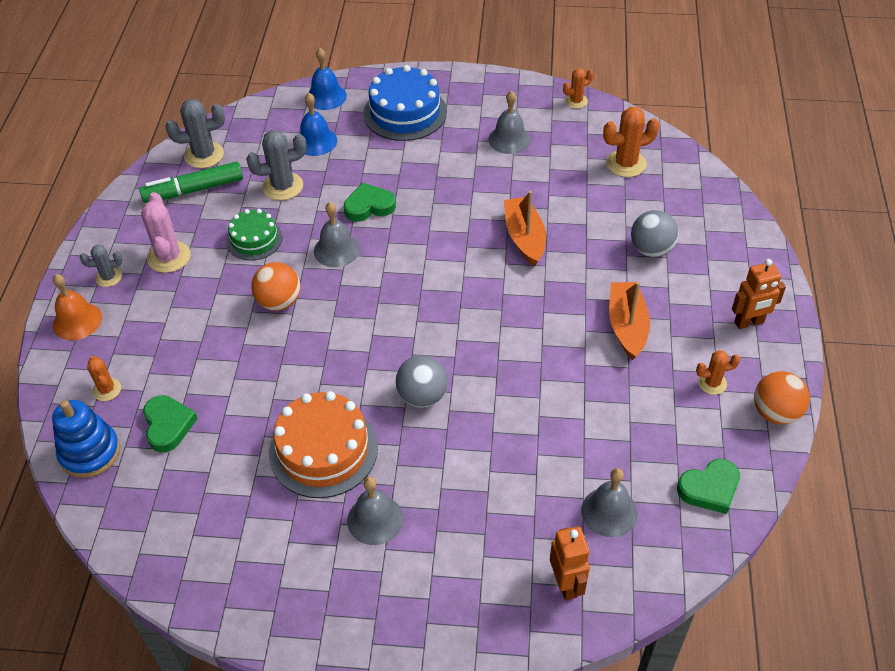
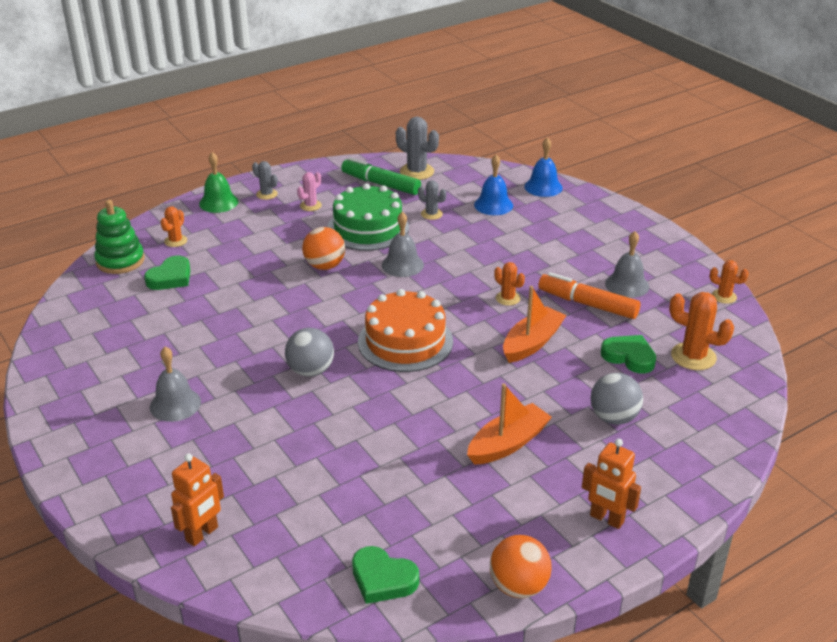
camera: 50 degrees right, 15 degrees down
(77, 321) = (218, 202): orange bell -> green bell
(90, 452) = (120, 261): blue stacking toy -> green stacking toy
(169, 257) = (310, 206): pink cactus -> pink cactus, size x0.60
(254, 239) = (368, 228): green cake -> green cake, size x1.66
(283, 186) = (431, 214): grey cactus -> grey cactus, size x0.60
(323, 450) = (214, 350): orange cake -> orange cake (405, 341)
(369, 206) = (463, 257): green heart -> green heart (629, 357)
(405, 112) = (579, 225): blue cake -> none
(510, 176) = (587, 304): none -> orange marker
(609, 511) = (297, 526): grey bell -> none
(712, 383) = (505, 526): orange cactus -> orange cactus (508, 298)

